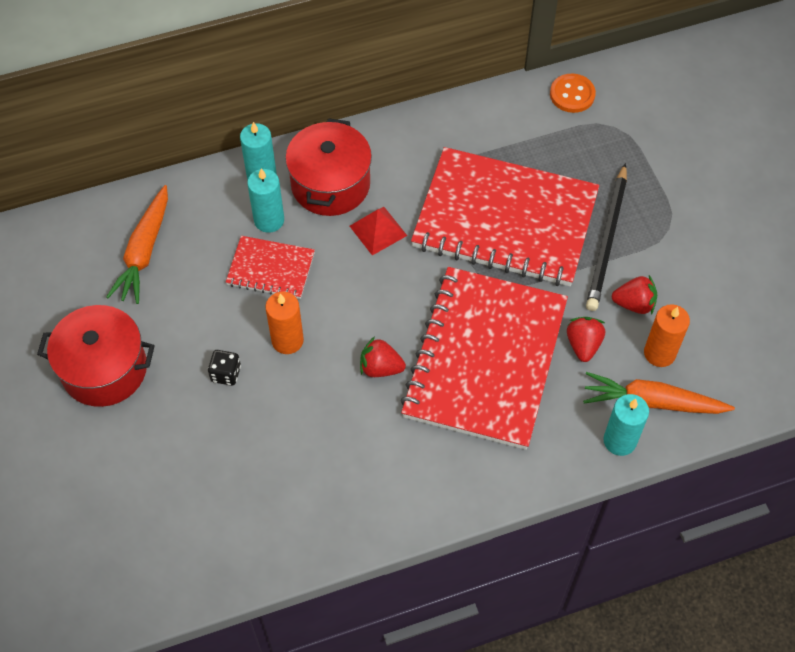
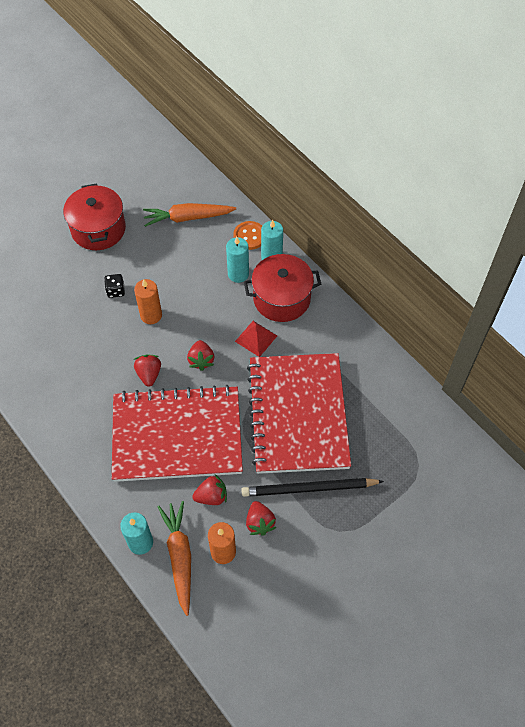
camera: 70 degrees right, 0 degrees up
(270, 269) = (201, 288): red notebook -> none
(384, 301) = (201, 360): none -> red strawberry
(572, 94) = (434, 427): orange button -> orange button (249, 236)

